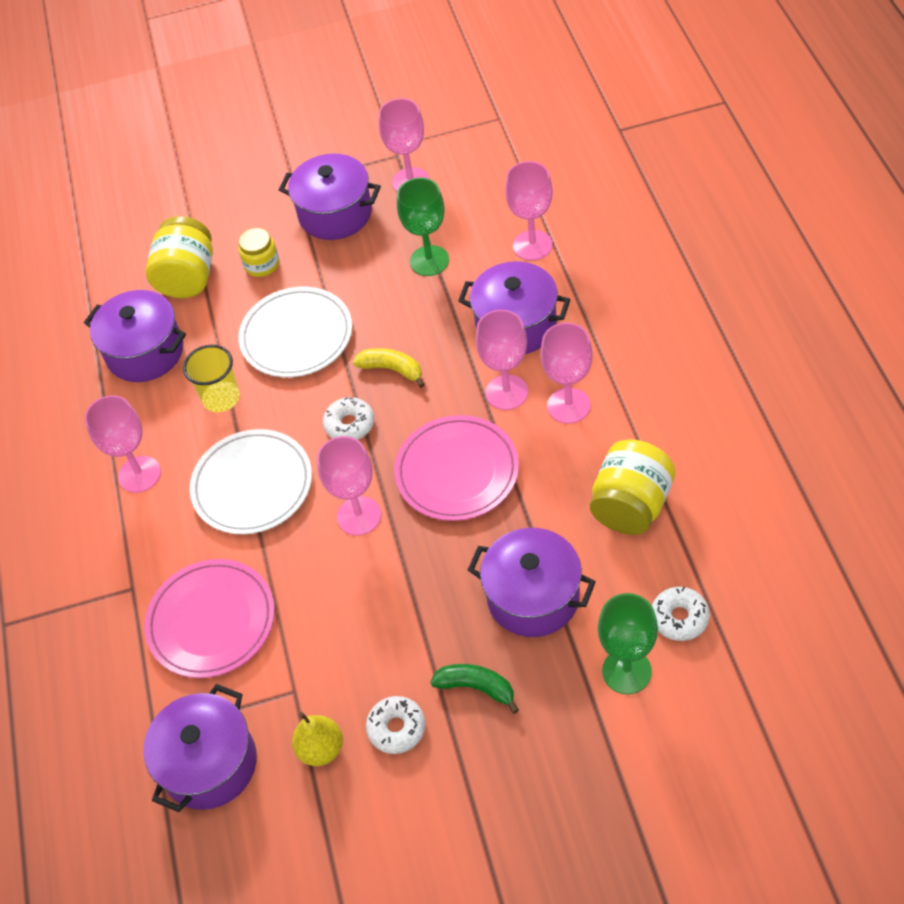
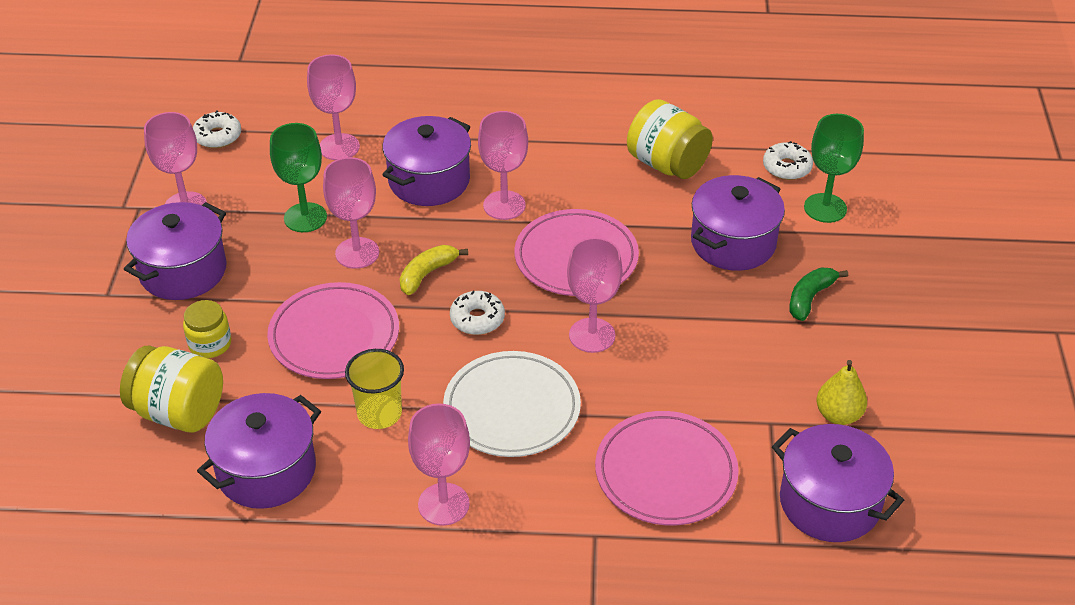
camera: 80 degrees left, 10 degrees down
(296, 336) = (334, 336): white plate -> pink plate
(397, 728) = (833, 358): white donut -> white donut (218, 136)
(568, 406) = (542, 172): pink goblet -> pink goblet (357, 253)

